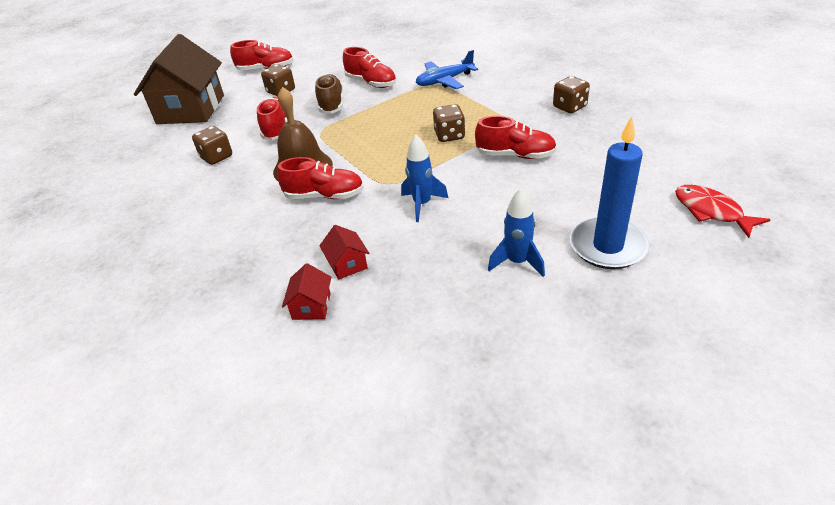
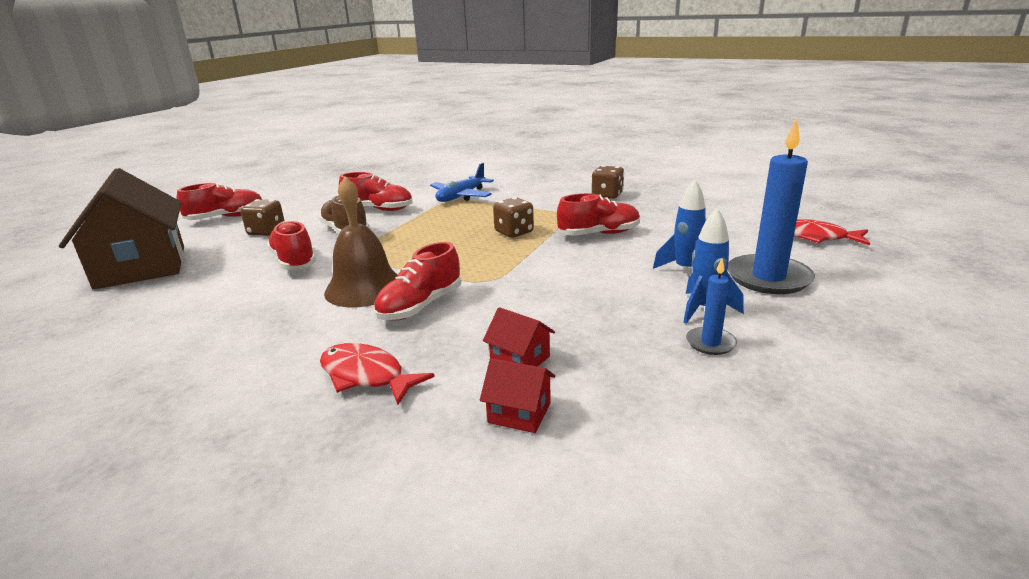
camera: 30 degrees left, 15 degrees down
(216, 157) = (225, 302): brown dice -> none
(251, 246) = (366, 376): none -> red fish
(311, 306) = (519, 413): red house -> red house turned 45 degrees counterclockwise
(324, 196) = (420, 306): red shoe -> red shoe turned 150 degrees clockwise
(422, 204) = (548, 288): blue rocket -> blue rocket (685, 270)
(487, 295) = (710, 343): none -> blue candle

